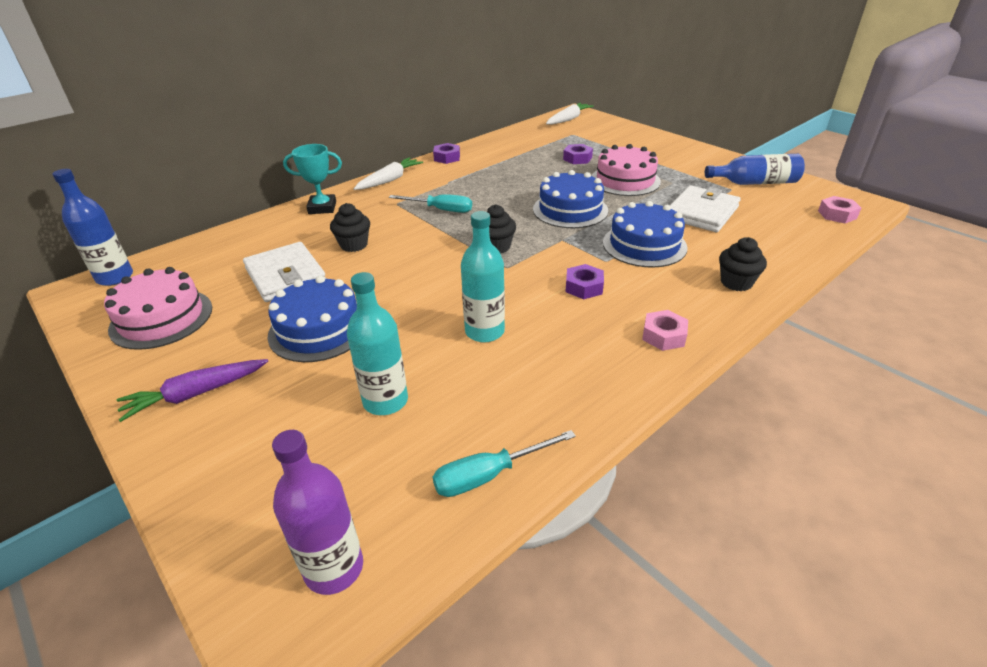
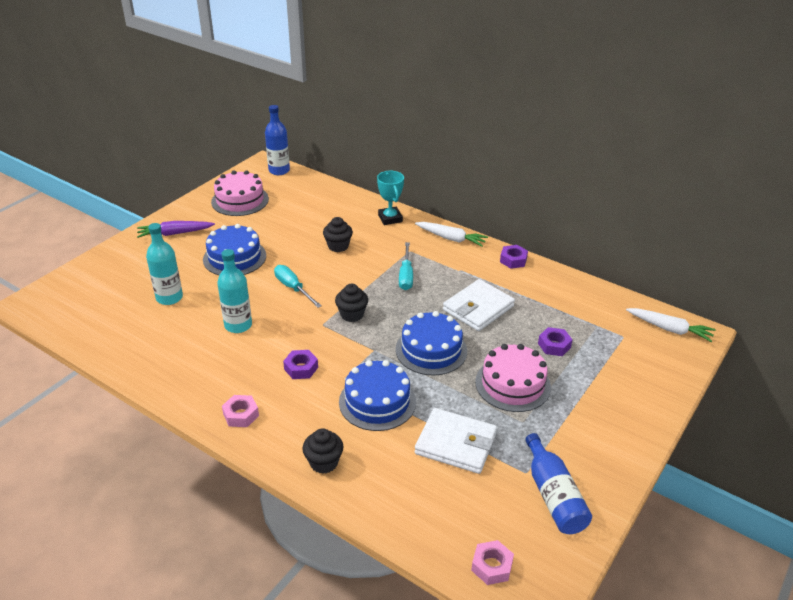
camera: 75 degrees right, 0 degrees up
(196, 394) = (175, 233): purple carrot -> purple carrot turned 60 degrees counterclockwise
(286, 276) = (291, 229): white wallet -> white wallet (478, 308)
(334, 568) = (61, 307): purple bottle -> none
(489, 475) = (111, 346): turquoise screwdriver -> turquoise screwdriver (293, 288)

